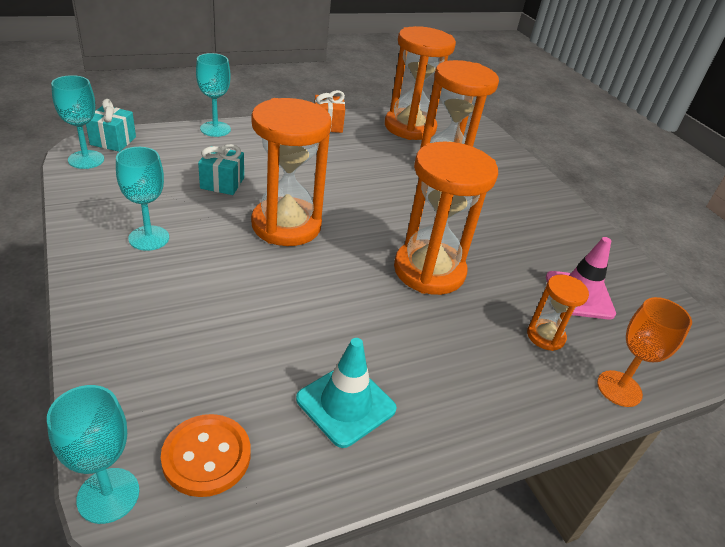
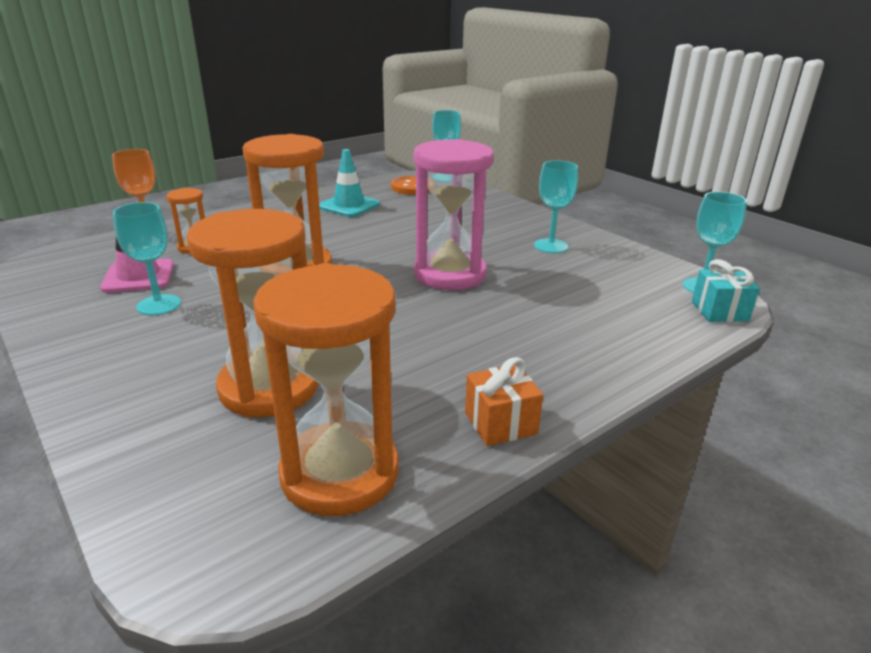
camera: 170 degrees right, 10 degrees down
(215, 129) = (646, 360): turquoise goblet -> turquoise goblet (159, 305)
(222, 183) = (549, 296): turquoise gift -> none
(286, 225) = (450, 274): orange hourglass -> pink hourglass

